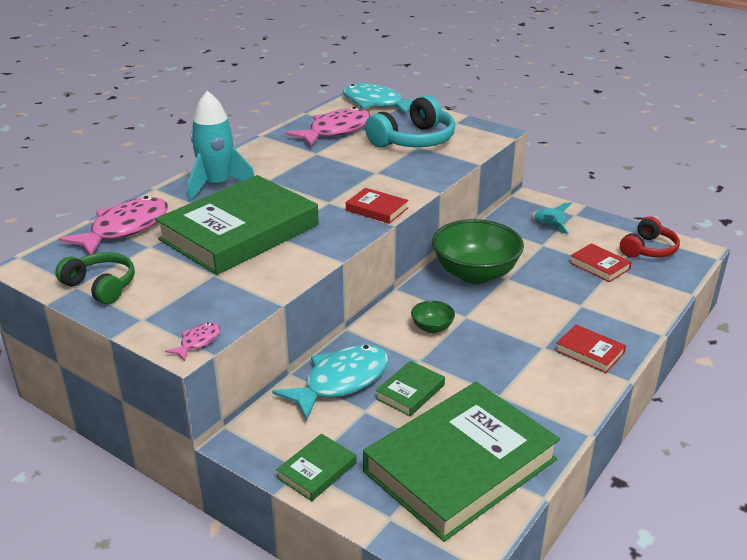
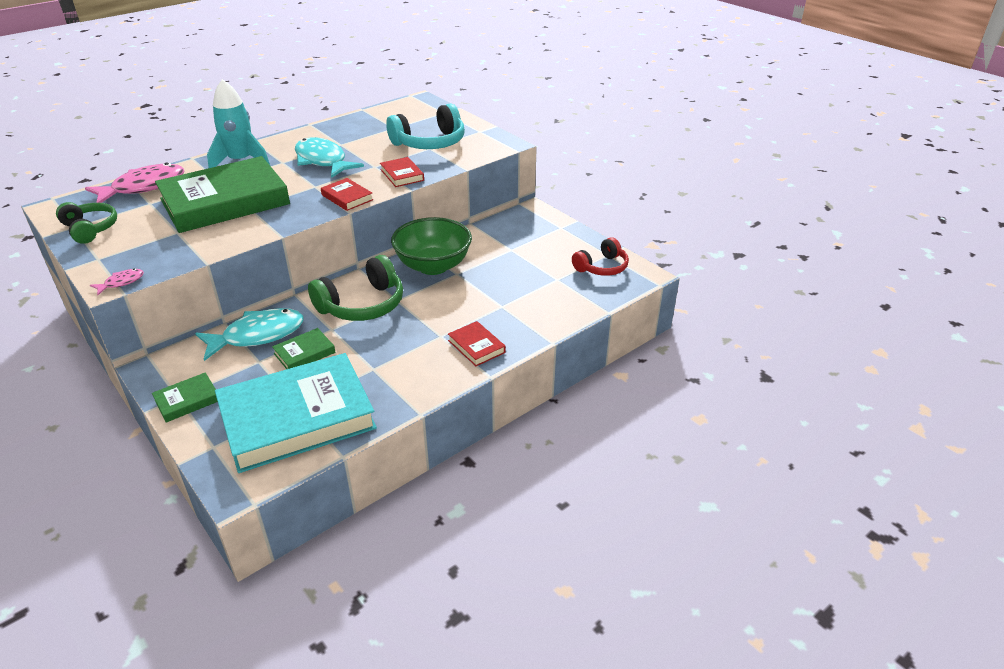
camera: 15 degrees right, 5 degrees up
(335, 131) = (372, 127): pink fish -> none
(376, 103) = (427, 107): turquoise fish -> turquoise fish (322, 161)
(432, 328) = (362, 305): green bowl -> green headphones
(460, 465) = (297, 418): green book -> turquoise book
(548, 227) = (528, 235): turquoise rocket -> none
(599, 266) = (545, 275): red book -> red book (402, 175)

